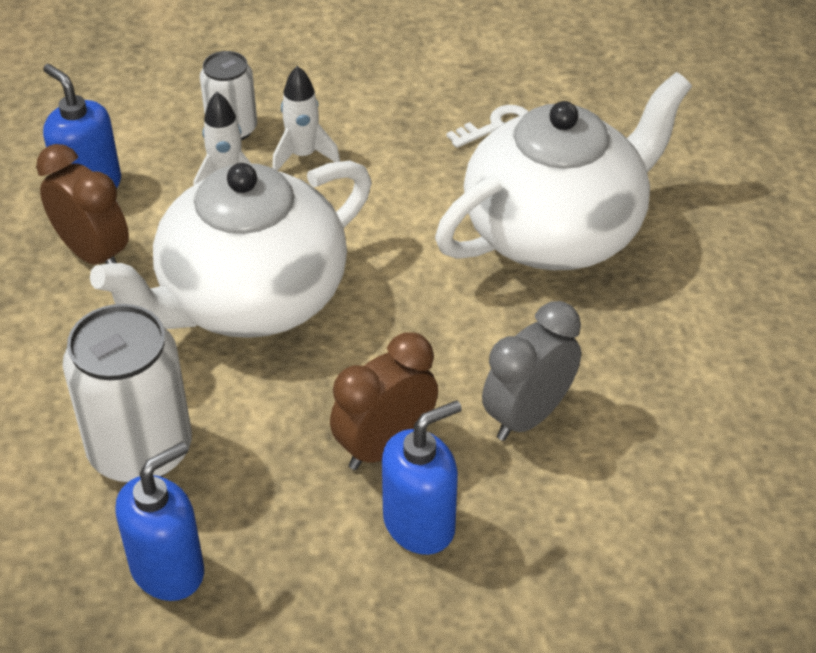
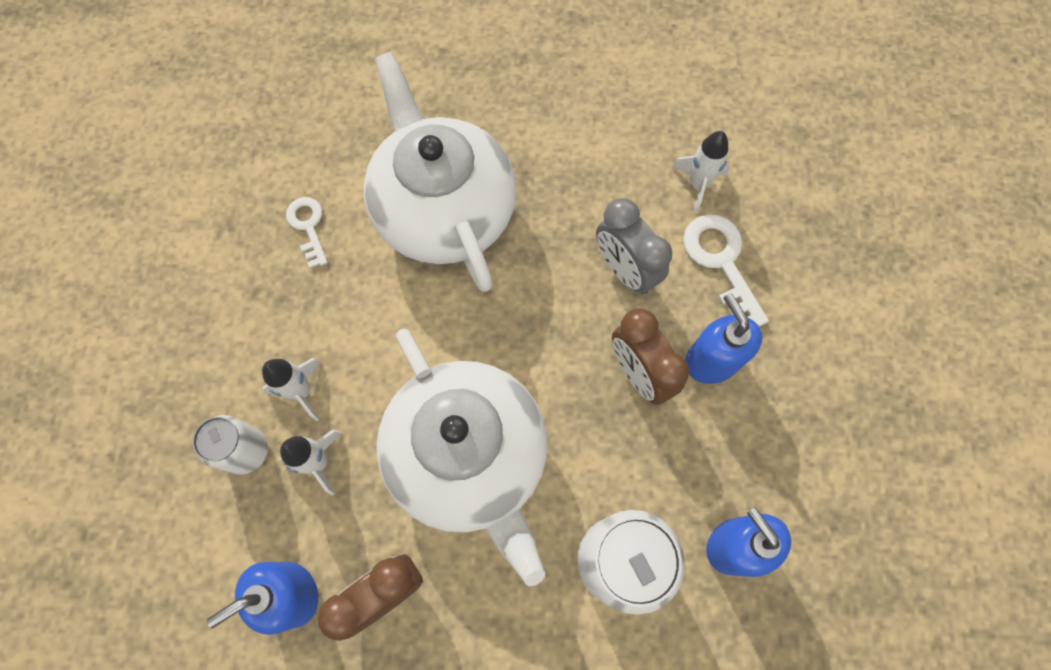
camera: 80 degrees left, 25 degrees up
(571, 524) = (721, 262): none -> white key
(690, 485) = (698, 184): none -> white rocket

